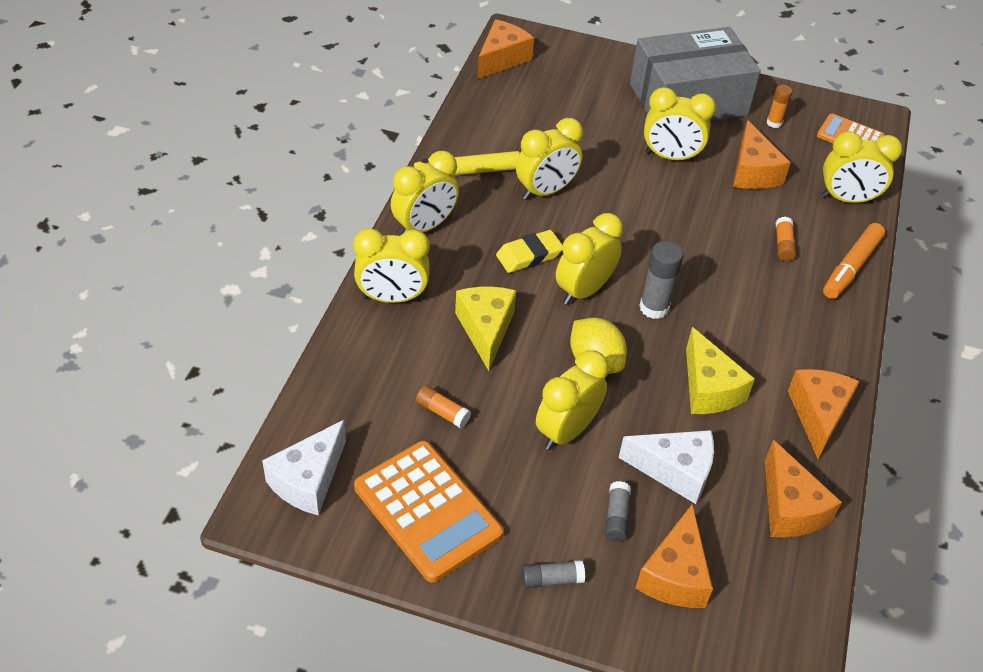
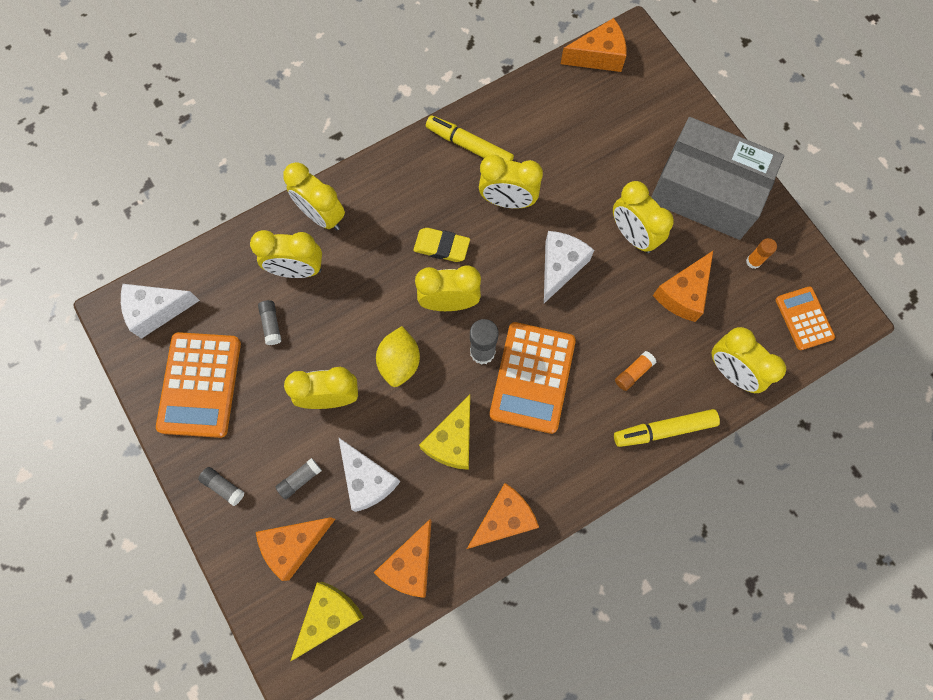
camera: 45 degrees right, 25 degrees up
(424, 227) = (395, 173): yellow clock -> yellow clock (297, 270)
(442, 412) = (271, 324): orange glue stick -> grey glue stick
(485, 330) = (355, 284): yellow cheese -> yellow cheese (329, 616)
(642, 210) = (560, 267): none -> white cheese
(715, 299) = (532, 377): none -> orange calculator
(851, 267) = (664, 430): orange marker -> yellow marker

